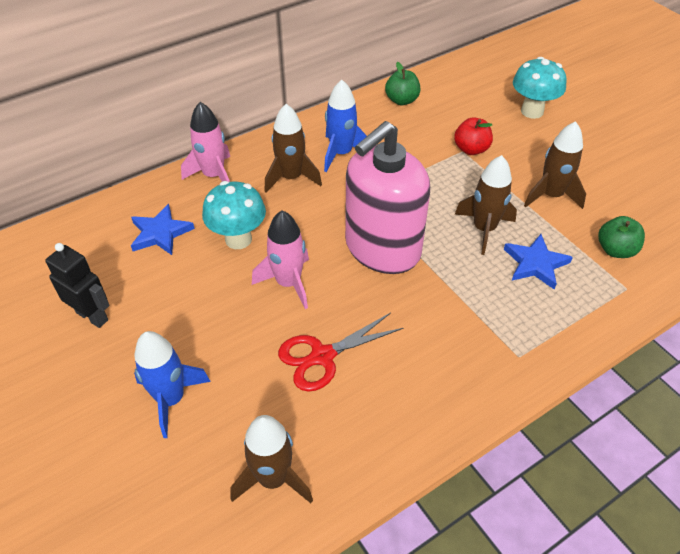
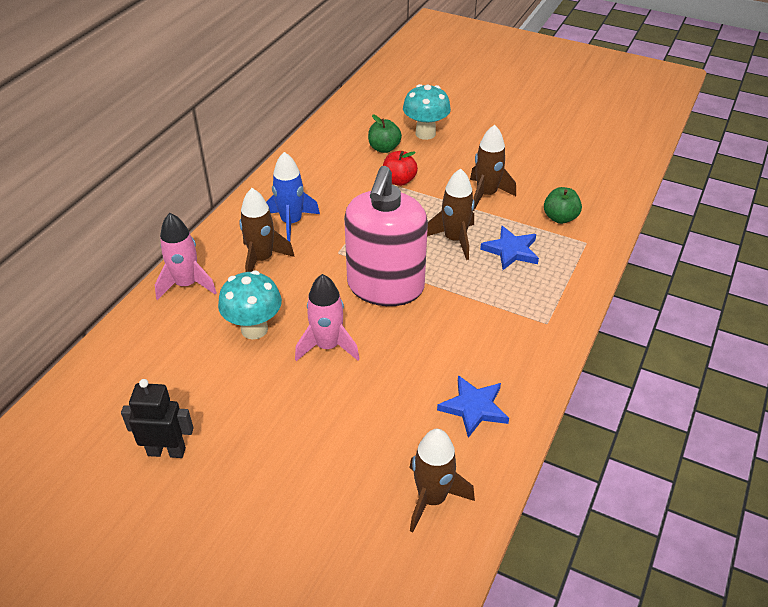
camera: 30 degrees left, 5 degrees down
(160, 233) = (175, 354): blue star -> blue star (474, 408)
(171, 399) = (298, 483): blue rocket -> none
(323, 356) = (401, 390): red scissors -> none
(402, 100) = (311, 160): green apple -> green apple (384, 148)

